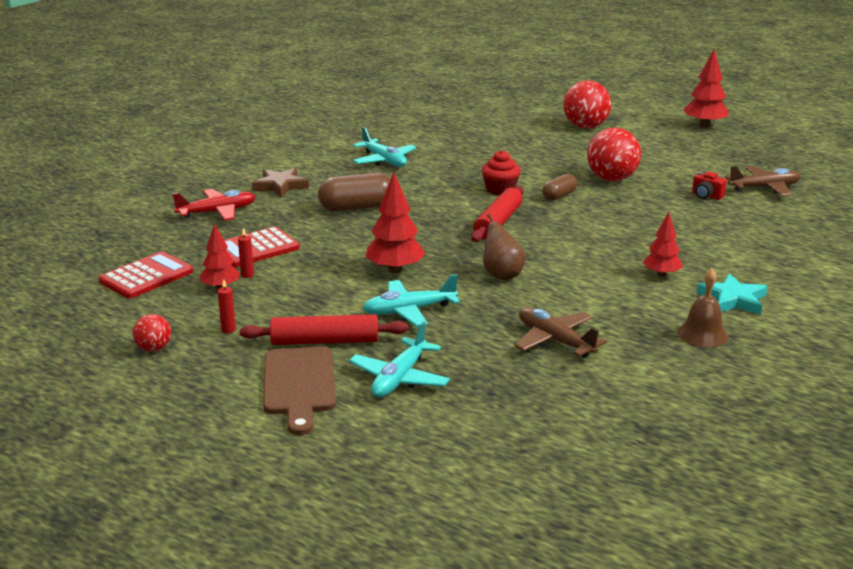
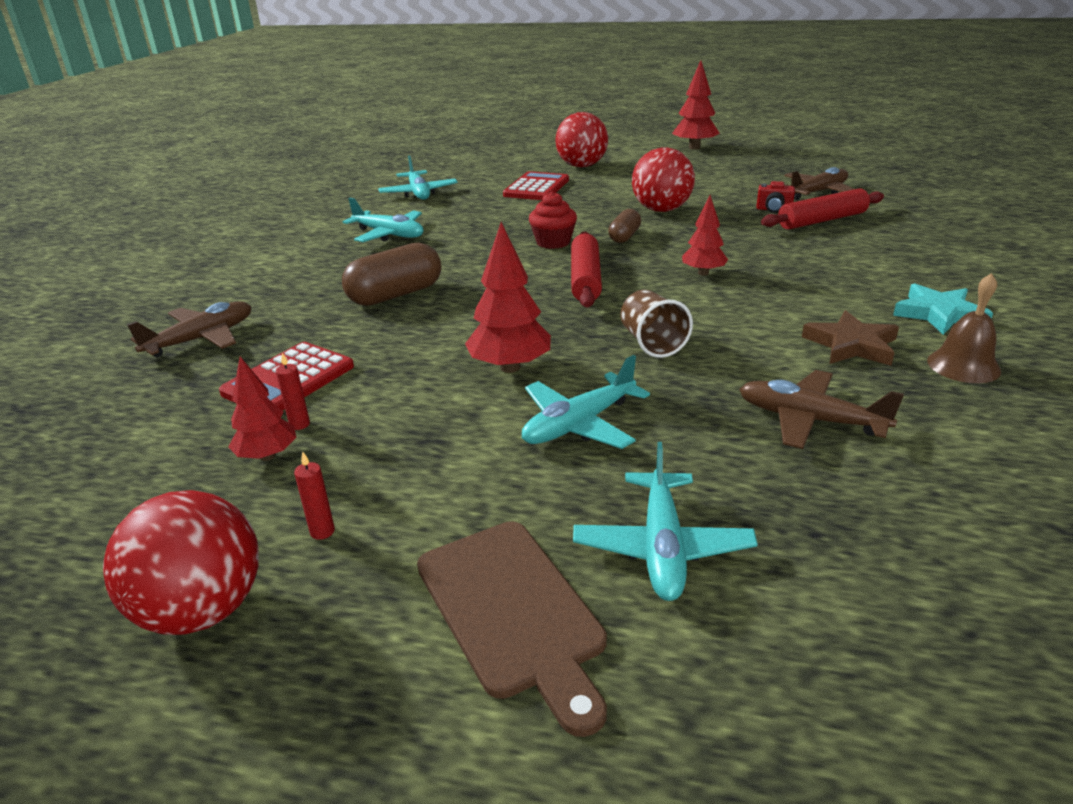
camera: 20 degrees left, 5 degrees up
(146, 276) = (130, 466): red calculator -> red calculator (536, 188)
(154, 348) = (203, 610): red ball -> red ball, size x1.94
(217, 212) = (202, 339): red plane -> brown plane
(280, 186) = (274, 287): brown star -> brown star (851, 345)
(324, 341) = (494, 510): red rolling pin -> red rolling pin (822, 220)
(431, 129) = (418, 193): none -> turquoise plane
(501, 275) = (652, 343): brown pear -> brown cup
(661, 274) = (830, 302): red tree -> red tree (703, 273)

